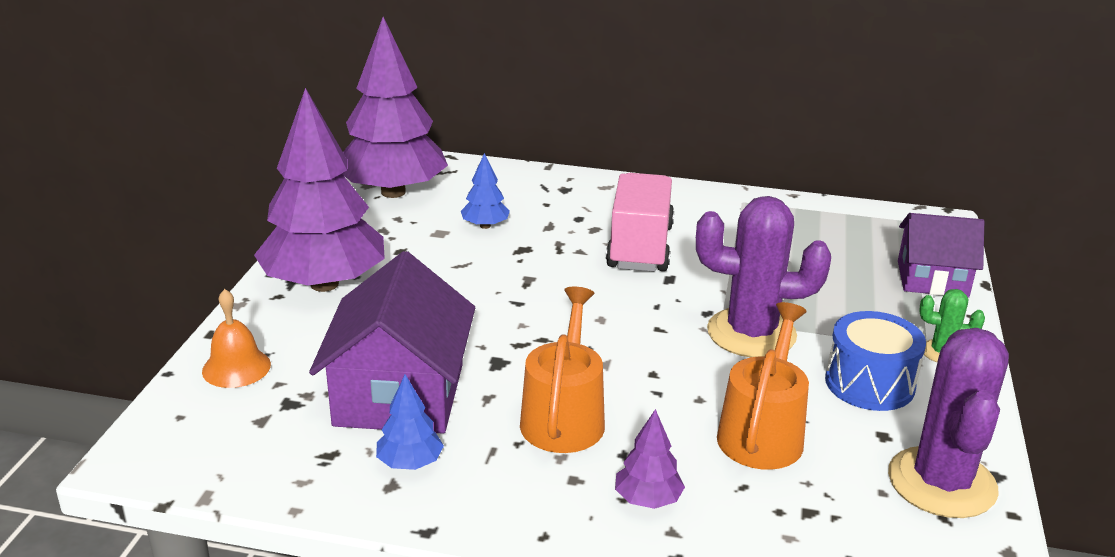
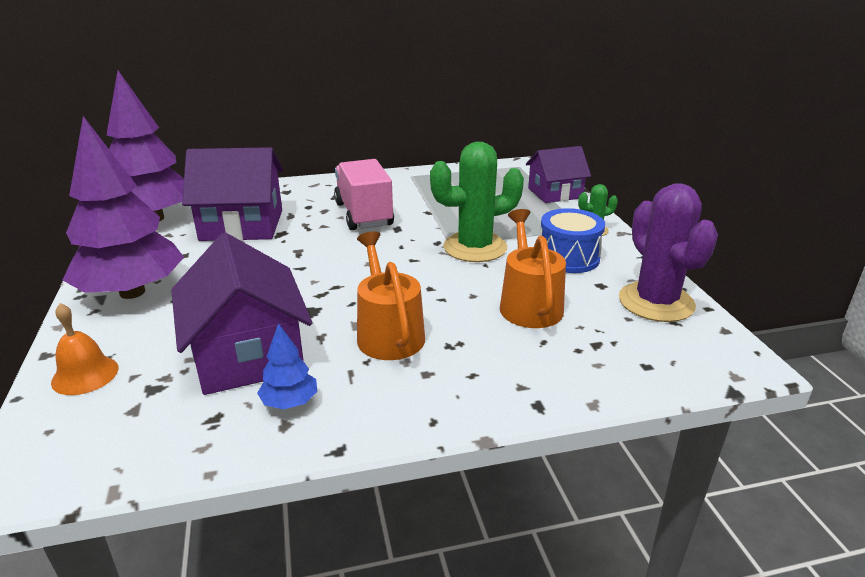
camera: 25 degrees left, 0 degrees up
(485, 226) = (242, 225): blue tree -> purple house
(648, 500) = (488, 370): purple tree -> none
(751, 333) = (475, 247): purple cactus -> green cactus

